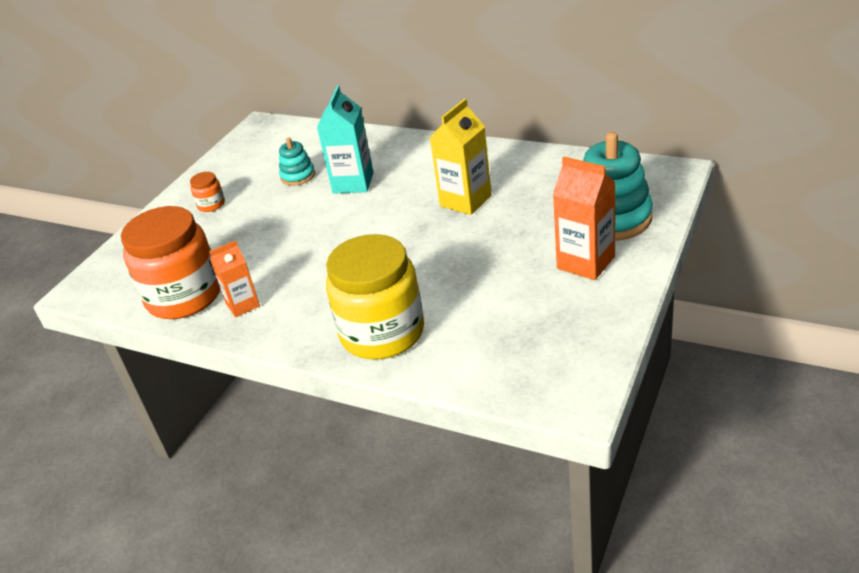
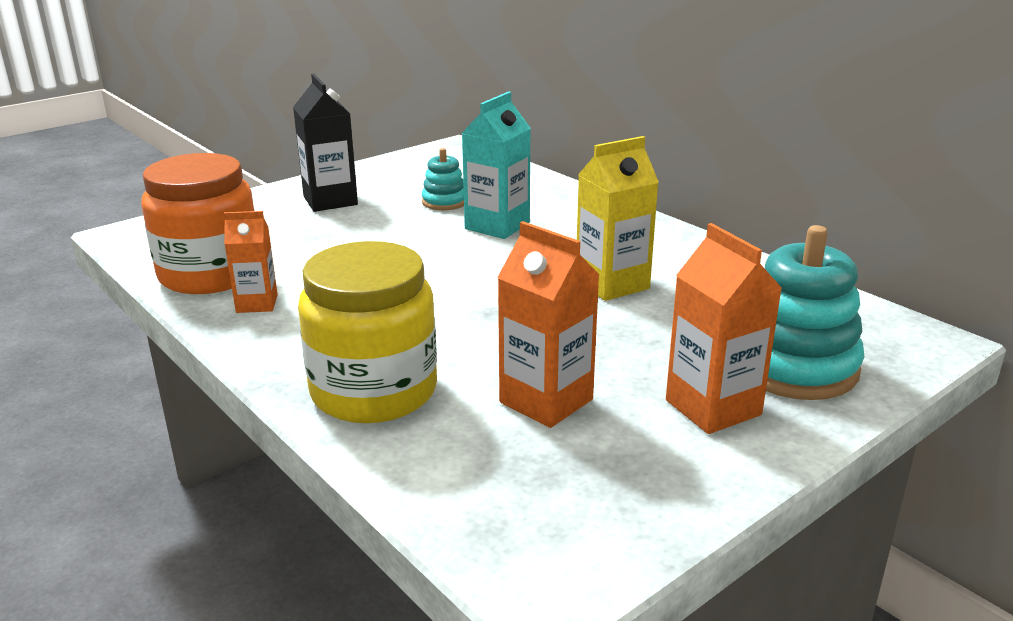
camera: 20 degrees right, 10 degrees down
(211, 205) = (330, 201): orange jar -> black carton
(490, 297) = (546, 401): none -> orange carton

